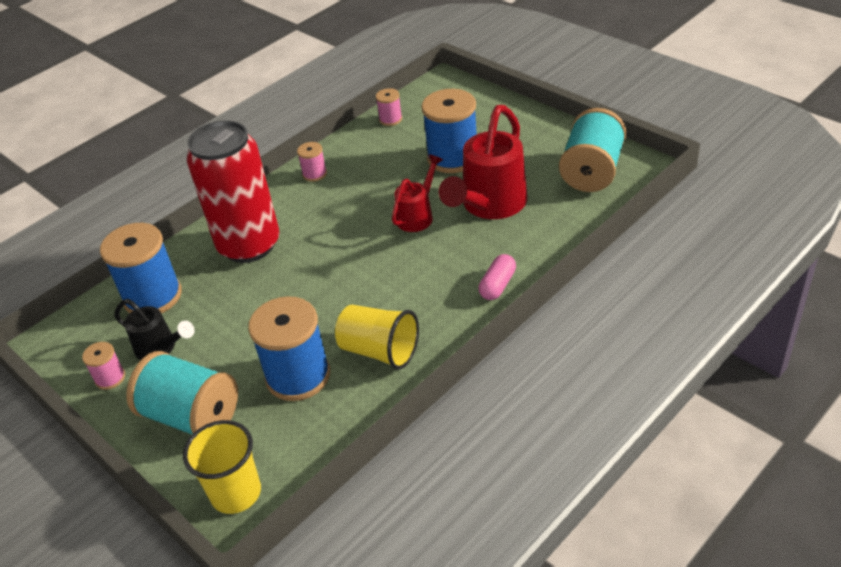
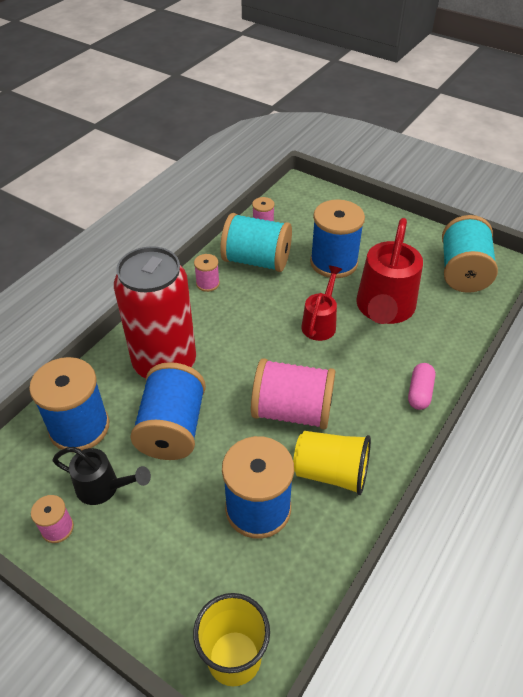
camera: 15 degrees left, 5 degrees up
(192, 416) = (160, 566): turquoise spool -> turquoise spool (256, 261)
(238, 303) = (172, 428): none -> blue spool
(360, 294) = (292, 411): none -> pink spool

